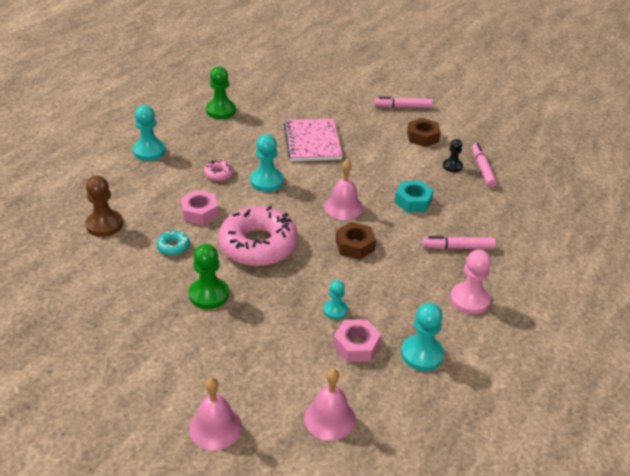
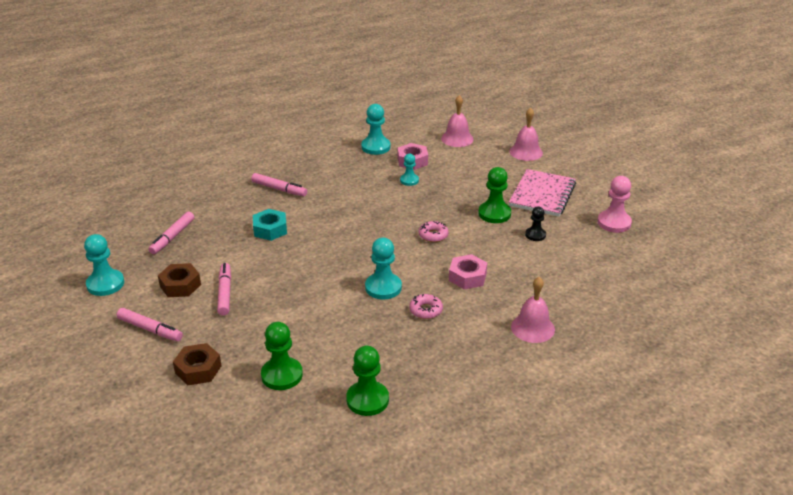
camera: 150 degrees left, 5 degrees down
(104, 224) = (563, 292): brown pawn -> none
(149, 151) = (487, 364): turquoise pawn -> turquoise pawn (105, 284)
(173, 247) = (506, 254): turquoise donut -> none
(258, 245) = (433, 235): pink donut -> pink donut, size x0.42
(288, 108) = (282, 375): none -> green pawn
(312, 142) = (298, 317): pink notebook -> pink notebook (542, 195)
(343, 207) = (334, 243): pink bell -> pink bell (532, 328)
(355, 245) = (355, 212): brown nut -> brown nut (198, 369)
(384, 141) = (225, 293): none -> pink marker
(452, 166) = (195, 248): black pawn -> black pawn (535, 235)
(469, 300) = (312, 161): pink pawn -> pink pawn (614, 223)

